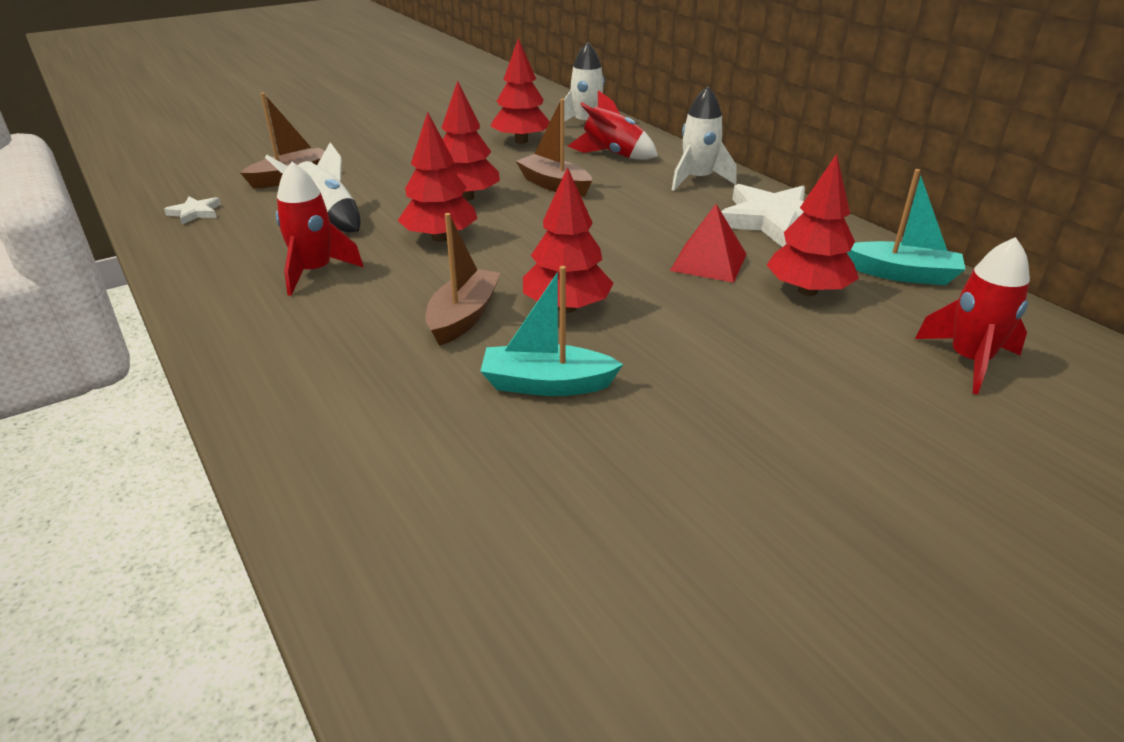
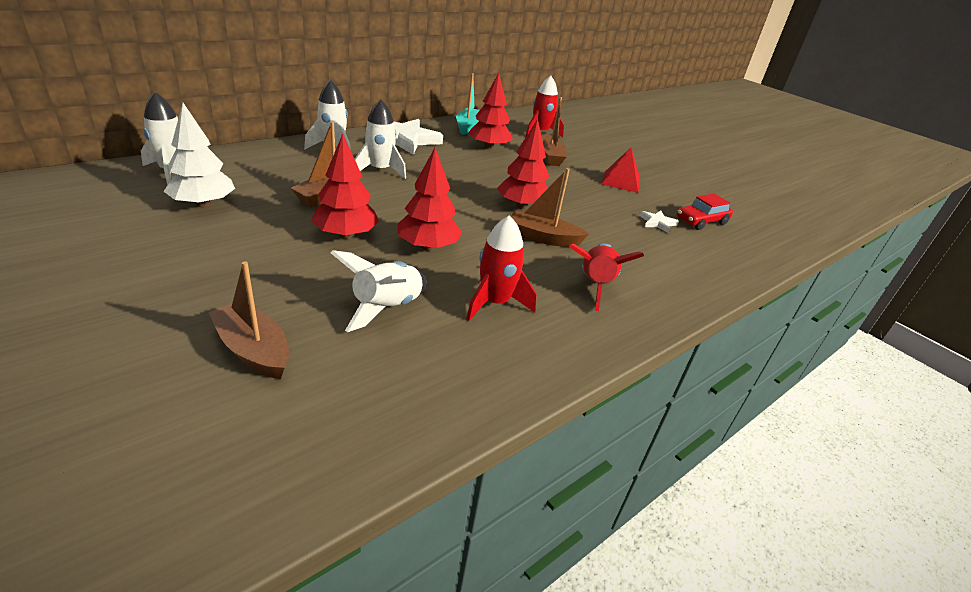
camera: 100 degrees left, 0 degrees up
(195, 213) = (355, 417): white star -> white star (657, 223)
(521, 141) = (203, 204): red tree -> white tree
(546, 384) = (598, 216): turquoise boat -> none
(555, 550) = (701, 221): none -> red car
(612, 155) = (266, 169): red rocket -> red rocket (595, 285)
(644, 208) = (380, 170): none -> white rocket
(708, 262) = (460, 163): red pyramid -> red pyramid (621, 181)
(816, 359) = (550, 157): none -> brown boat

